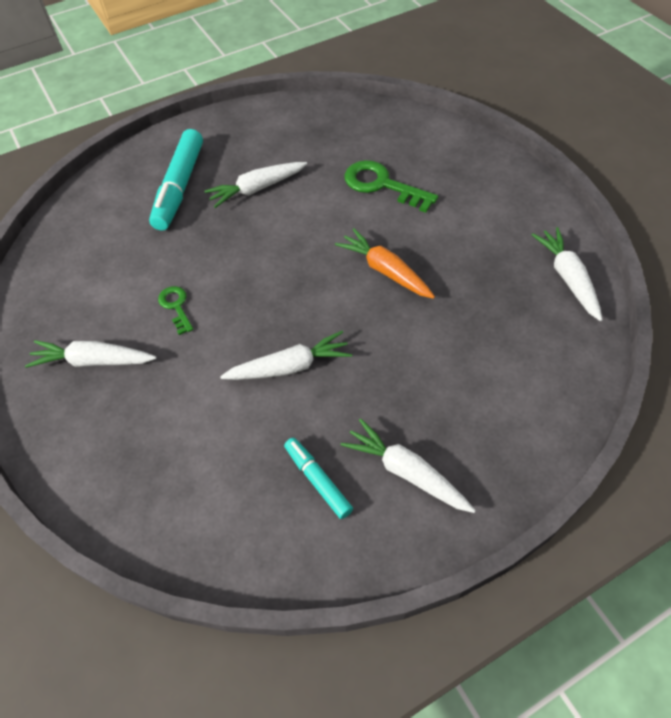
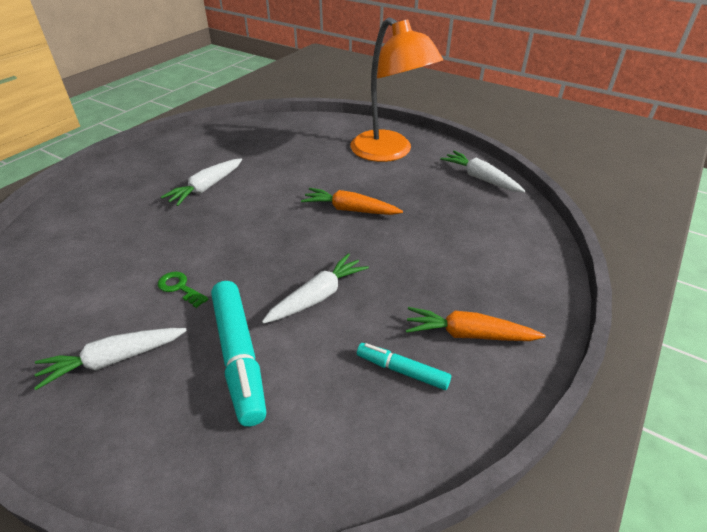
camera: 30 degrees left, 15 degrees down
(179, 187) = (131, 204): turquoise marker -> turquoise marker (239, 356)
(382, 185) = (309, 161): green key -> none
(406, 472) = (469, 334): white carrot -> orange carrot
(482, 201) = (389, 152): none -> orange lamp

